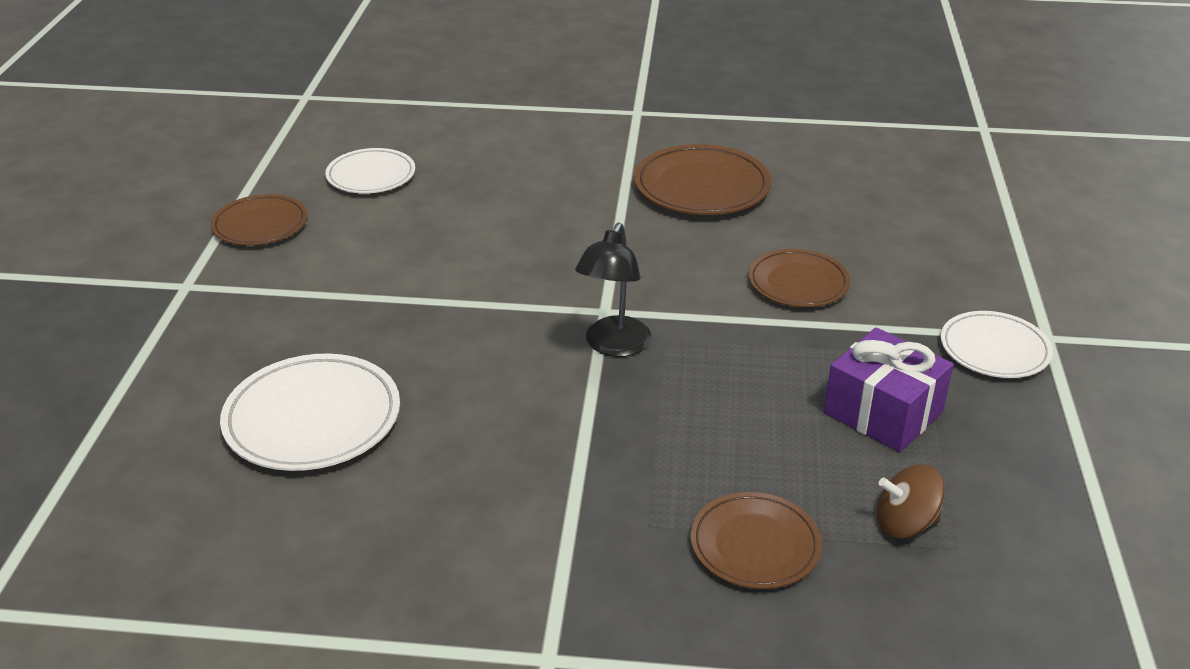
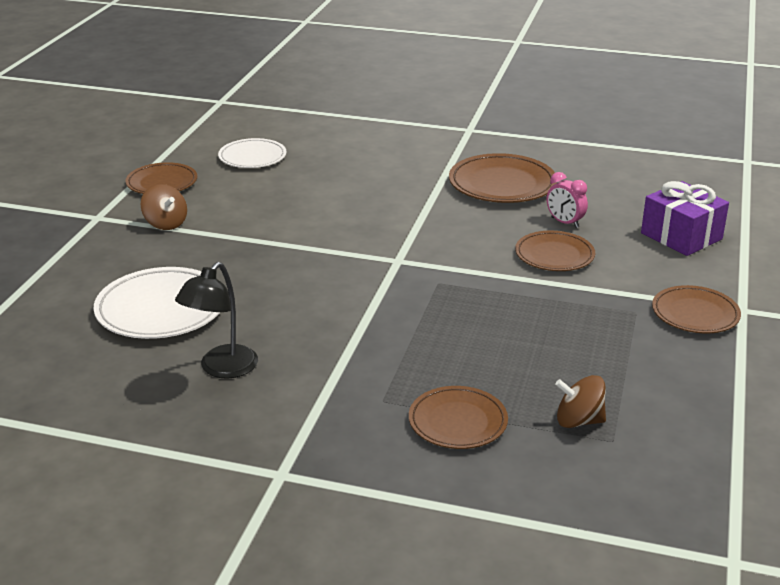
camera: 10 degrees right, 5 degrees down
(282, 286) = (166, 223): none -> brown spinning top
(613, 346) = (396, 284): black lamp -> black lamp (222, 369)
(796, 235) = (564, 222): none -> pink clock
(883, 412) = (589, 347): purple gift -> purple gift (681, 236)
(994, 349) = (695, 314): white plate -> brown plate

